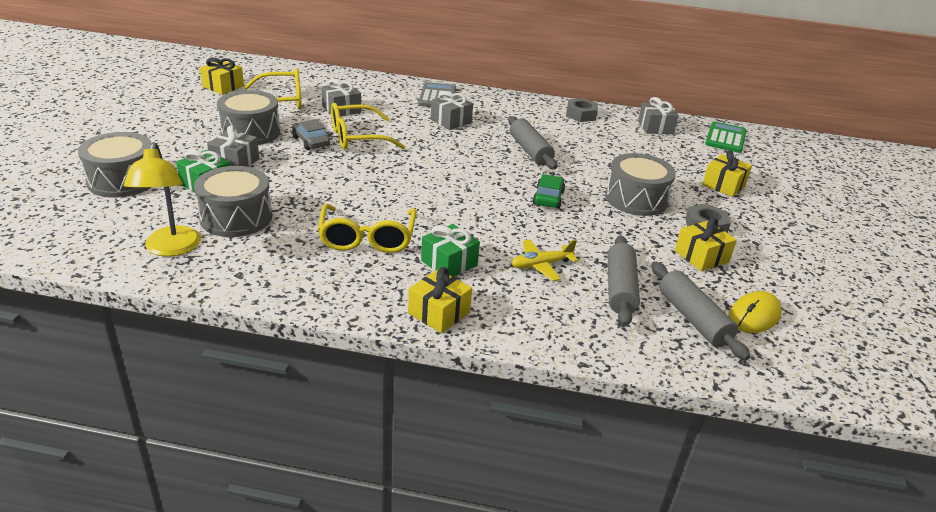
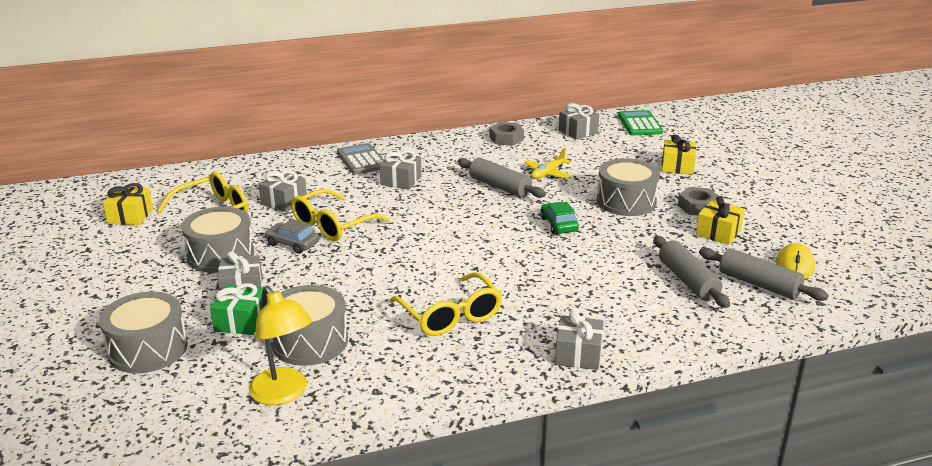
camera: 25 degrees left, 5 degrees down
(439, 313) = (578, 354): yellow gift -> grey gift
(449, 263) = (541, 310): green gift -> none
(541, 265) = (613, 284): yellow plane -> yellow plane (548, 173)

